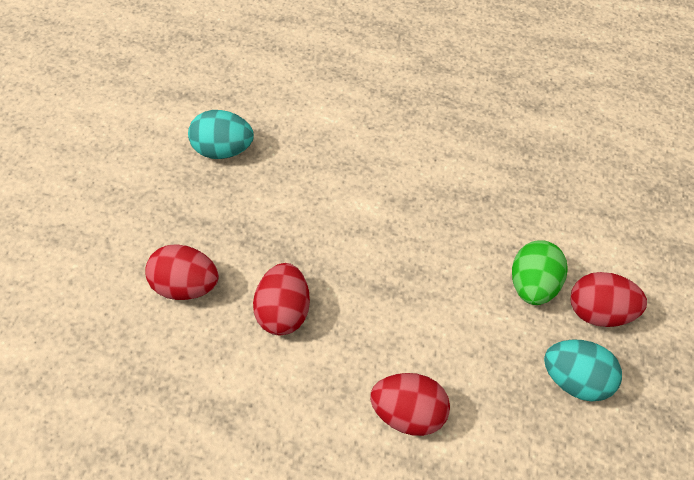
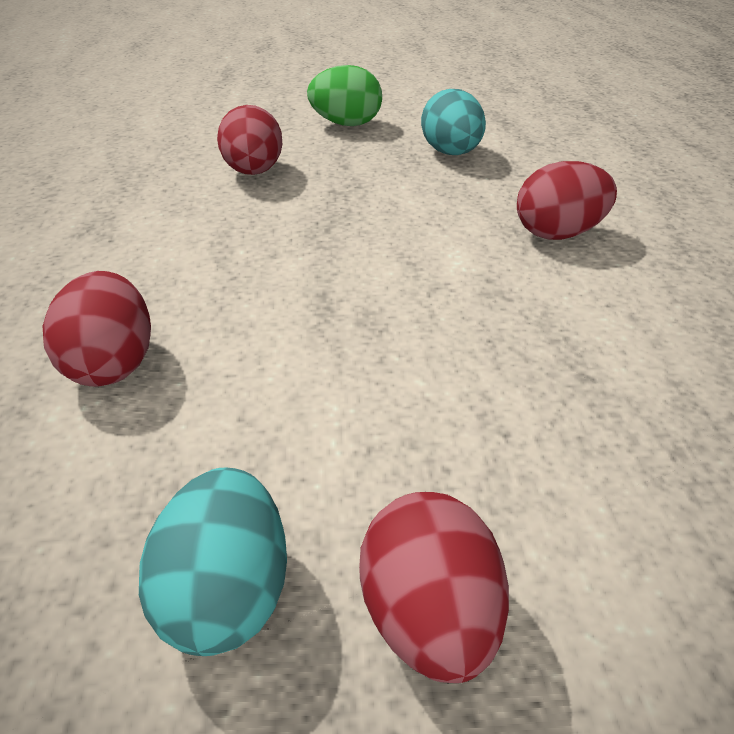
camera: 75 degrees right, 15 degrees down
(282, 312) = (246, 232): red egg -> red egg (558, 233)
(532, 286) = (431, 476): green egg -> green egg (346, 124)

